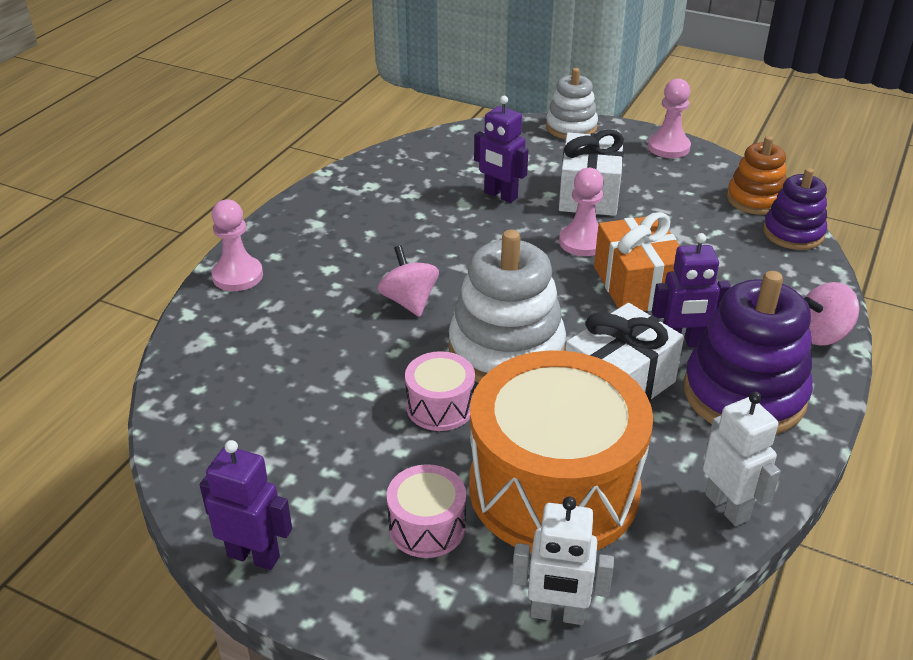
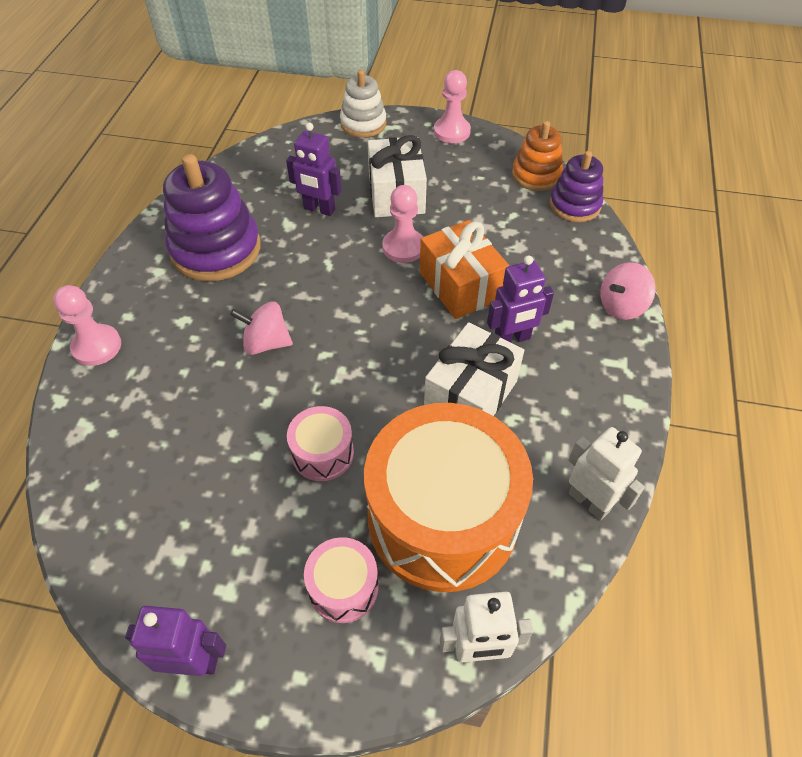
camera: 15 degrees left, 15 degrees up
(409, 301) = (266, 343): pink spinning top -> pink spinning top turned 45 degrees counterclockwise
(506, 350) = (366, 379): white stacking toy -> none
(744, 394) = (575, 381): purple stacking toy -> purple stacking toy (216, 249)

